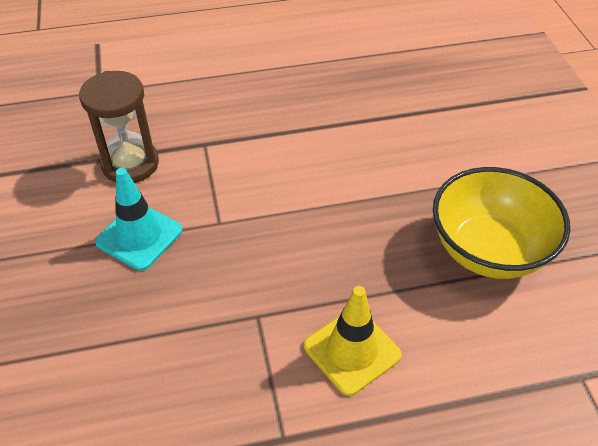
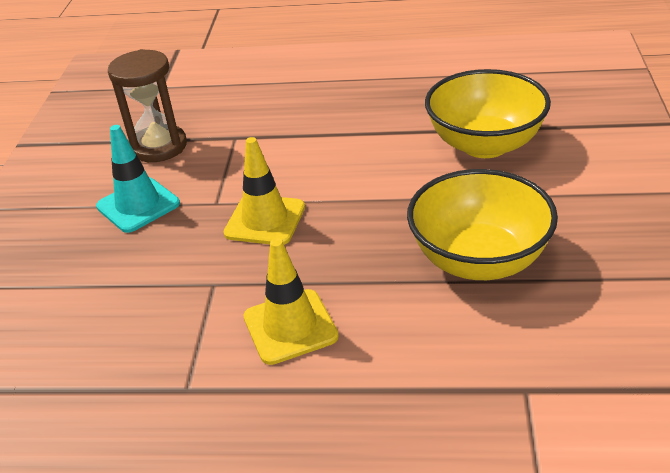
camera: 20 degrees right, 10 degrees down
(276, 236) = (265, 220): none -> yellow traffic cone
(442, 126) = (485, 144): none -> yellow bowl

